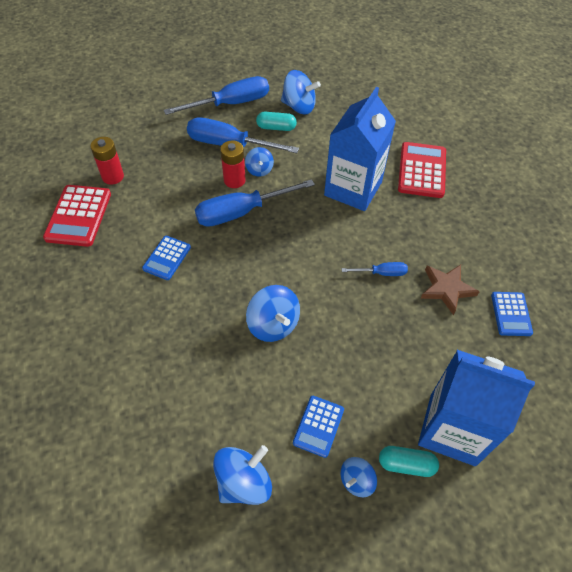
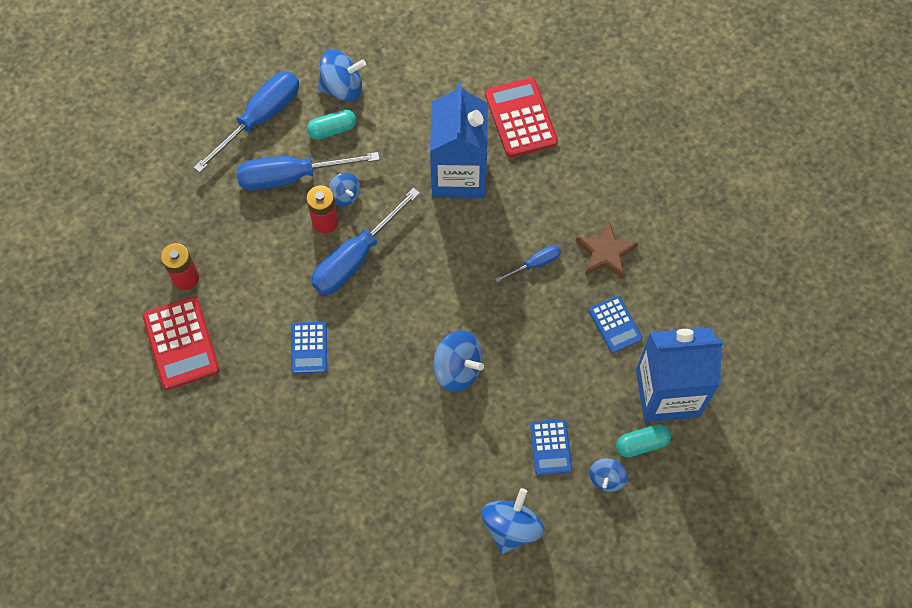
camera: 25 degrees left, 10 degrees up
(511, 314) = (676, 252): blue calculator -> blue calculator (615, 324)

